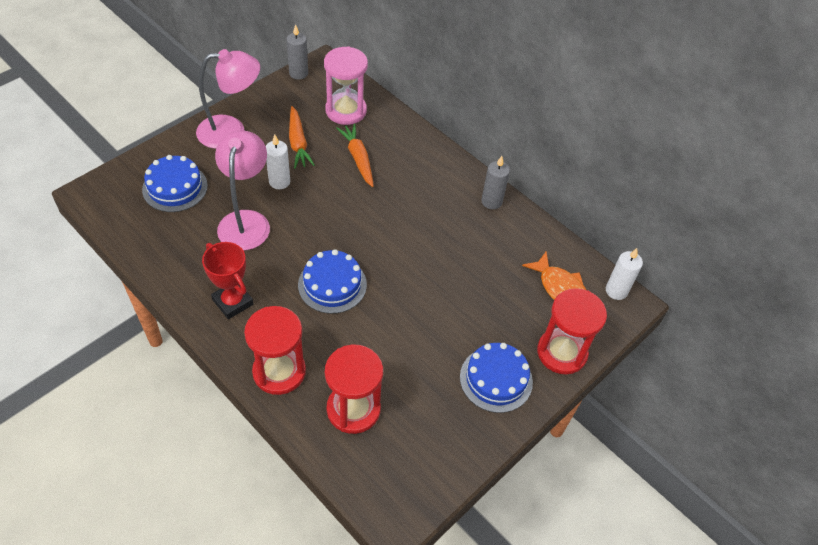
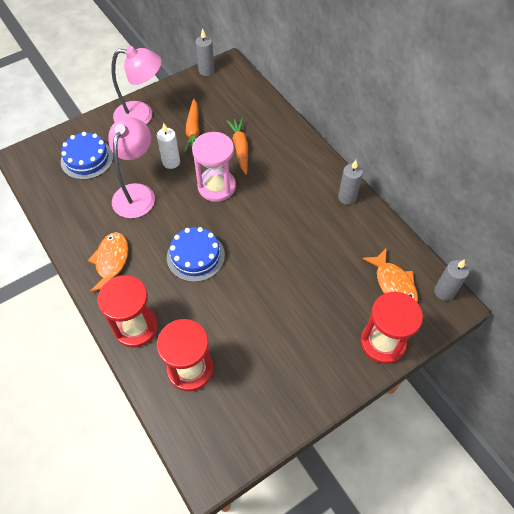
camera: 15 degrees right, 5 degrees up
(232, 302) = (111, 261): red trophy -> orange fish
(346, 111) = (238, 106): pink hourglass -> pink hourglass (216, 186)
(496, 379) = (318, 359): blue cake -> none
(616, 291) = (444, 291): white candle -> grey candle

